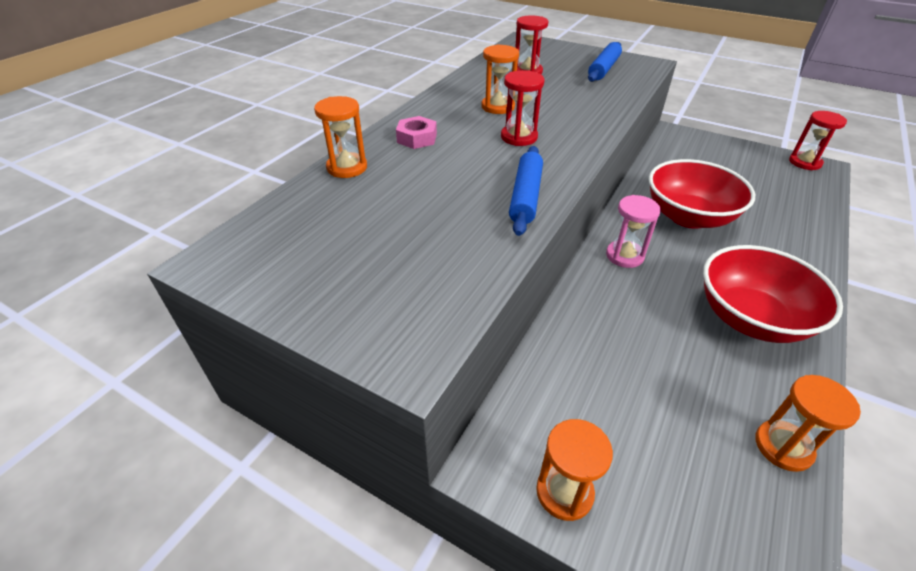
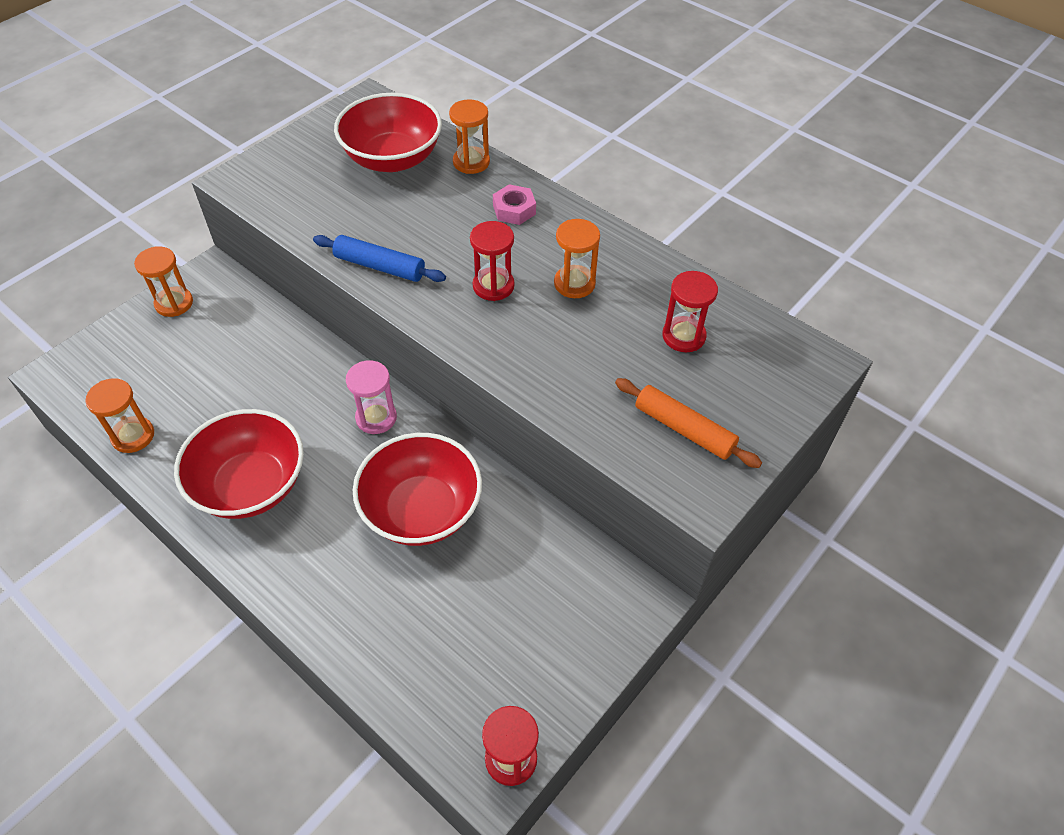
camera: 100 degrees right, 10 degrees up
(344, 218) = (392, 158): none -> red bowl
(603, 69) = (684, 429): blue rolling pin -> orange rolling pin

